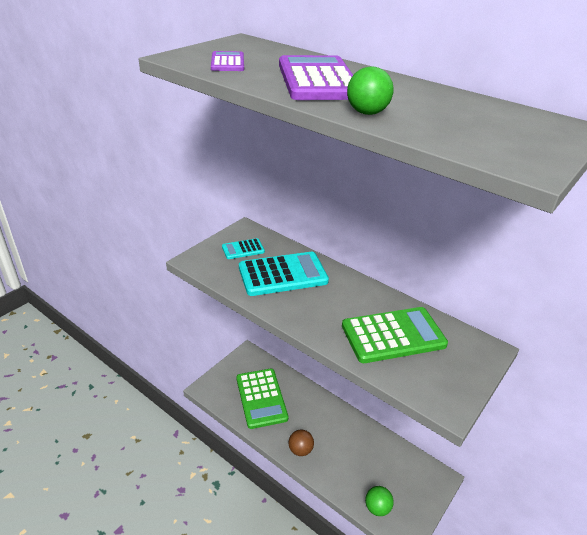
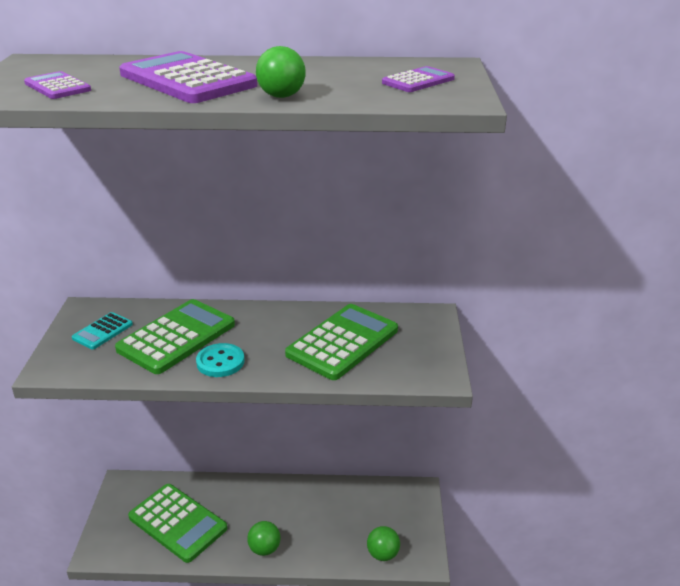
camera: 35 degrees left, 5 degrees down
(283, 275) = (177, 337): turquoise calculator -> green calculator
(294, 307) = (220, 362): none -> turquoise button
(300, 450) = (264, 549): brown ball -> green ball
(510, 133) = (418, 81): none -> purple calculator

